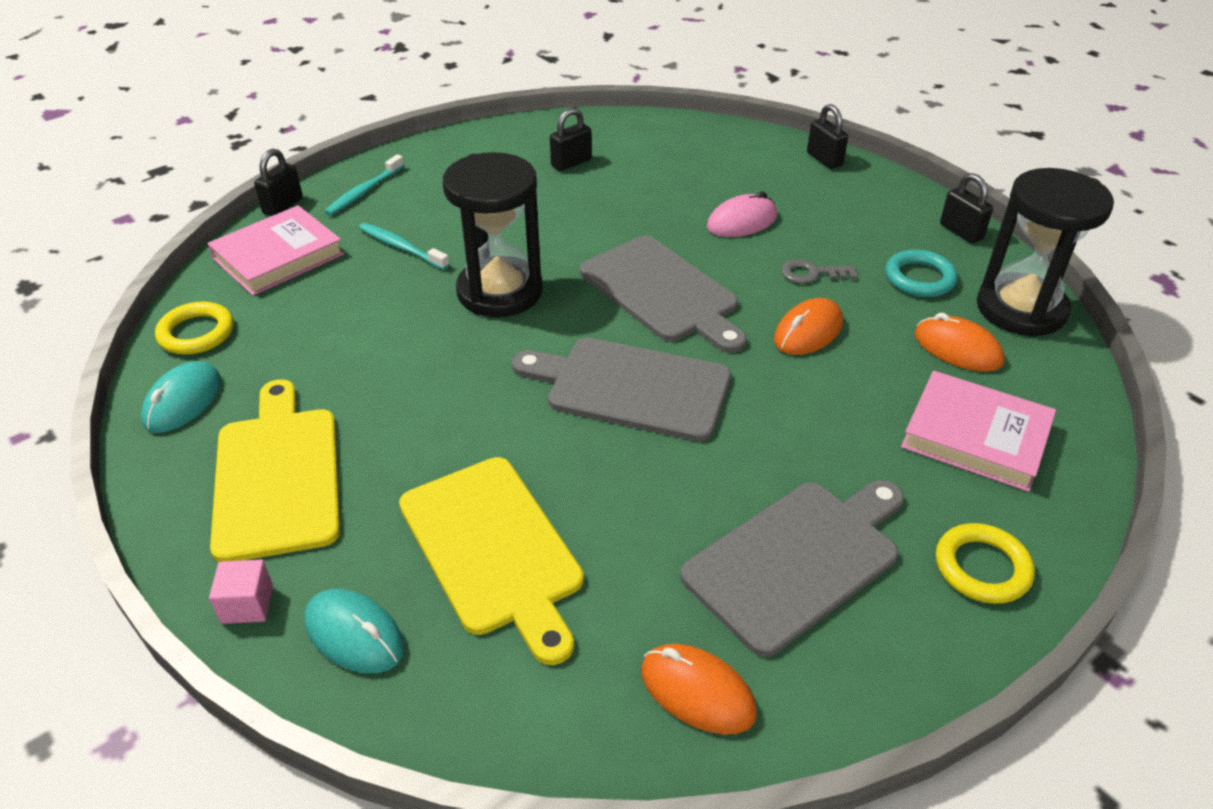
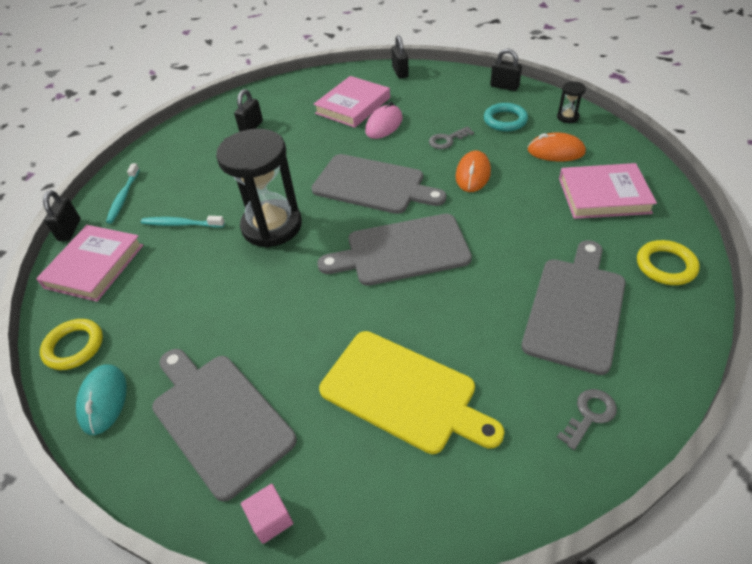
camera: 25 degrees left, 5 degrees up
(278, 476) = (219, 418): yellow cutting board -> grey cutting board
(354, 634) = (361, 497): turquoise mouse -> none
(697, 692) = (589, 415): orange mouse -> grey key
(721, 181) = (353, 106): none -> pink book
(824, 159) = (400, 72): black padlock -> black padlock turned 45 degrees clockwise
(1021, 309) = (567, 117): black hourglass -> black hourglass, size x0.41

